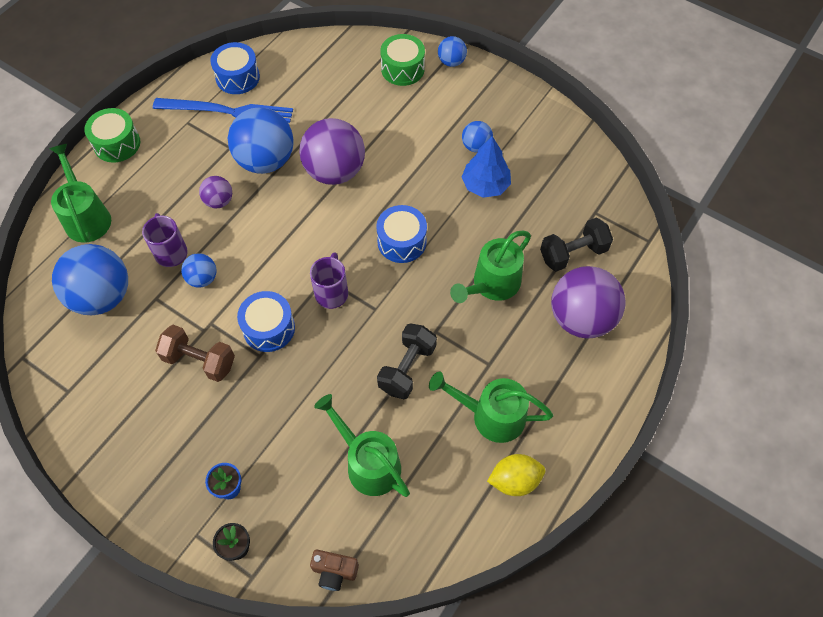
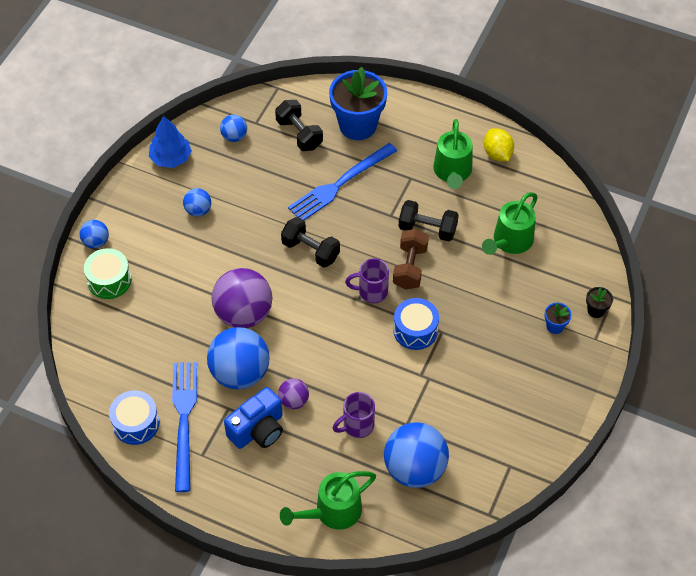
camera: 100 degrees left, 5 degrees down
(117, 144) = (239, 513): green drum -> none
(197, 168) = (258, 430): none -> blue camera
(199, 361) = (457, 374): brown dumbbell -> brown dumbbell (410, 267)
(202, 278) = (379, 392): blue ball -> blue ball (234, 136)
(334, 572) = (593, 248): brown camera -> none
(402, 241) = (310, 250): blue drum -> black dumbbell
(485, 185) = (240, 199): blue tree -> blue tree (171, 158)
(491, 285) = (340, 184): green watering can -> blue fork
(581, 318) = (358, 125): purple ball -> blue flower pot

